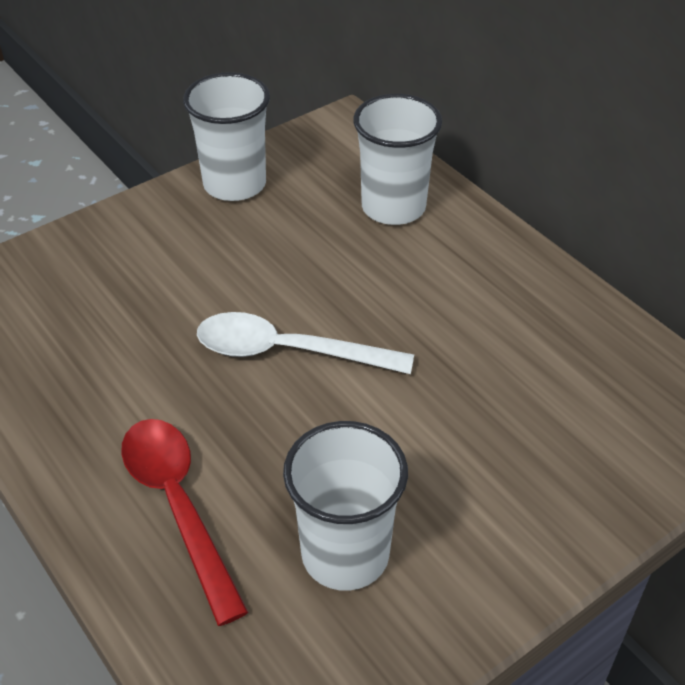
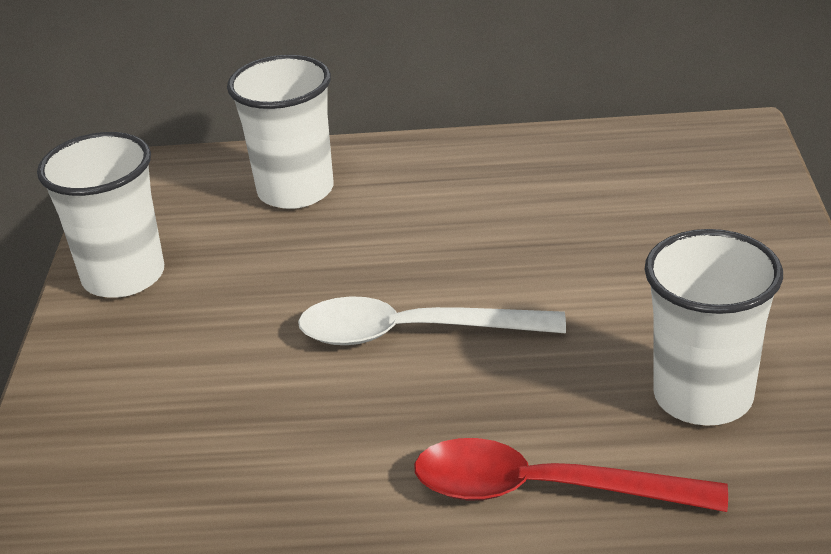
camera: 50 degrees left, 10 degrees down
(288, 351) = (412, 333): white spoon -> white spoon turned 45 degrees clockwise

